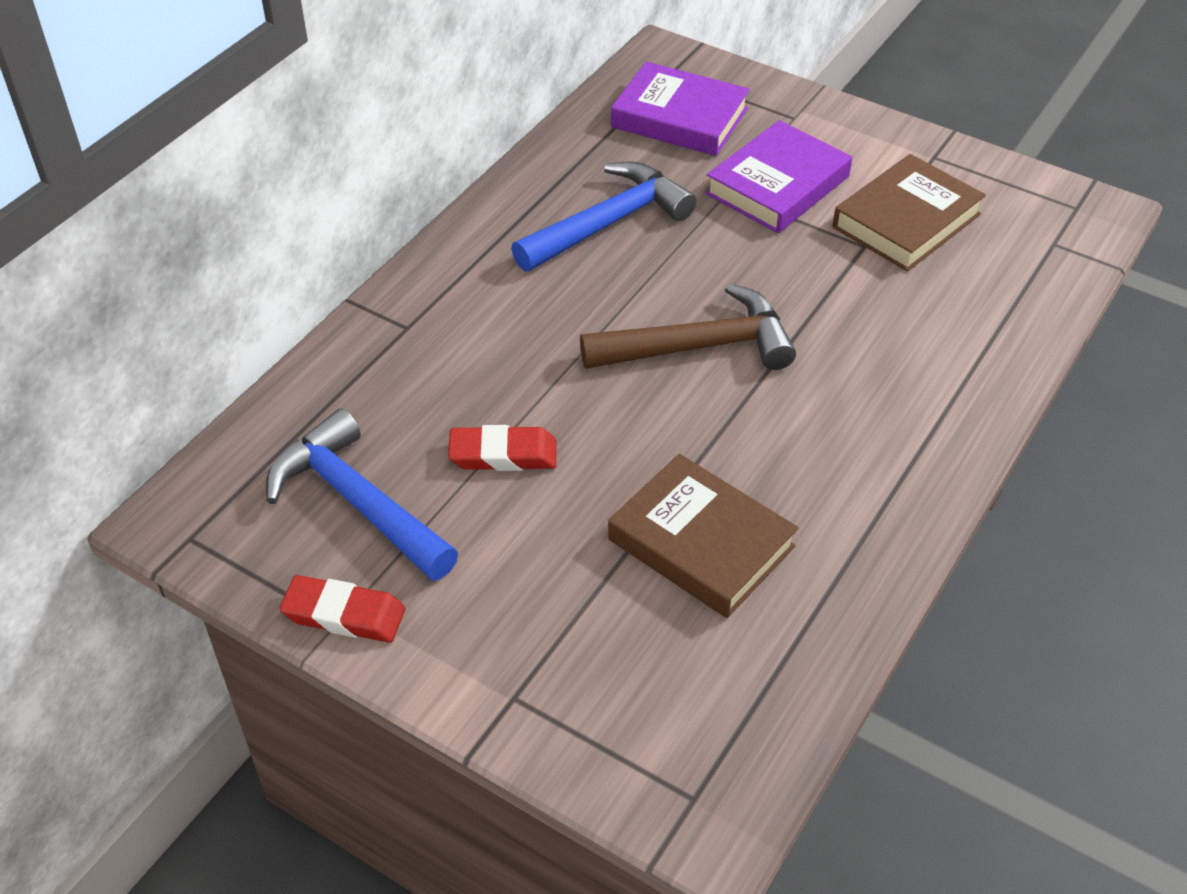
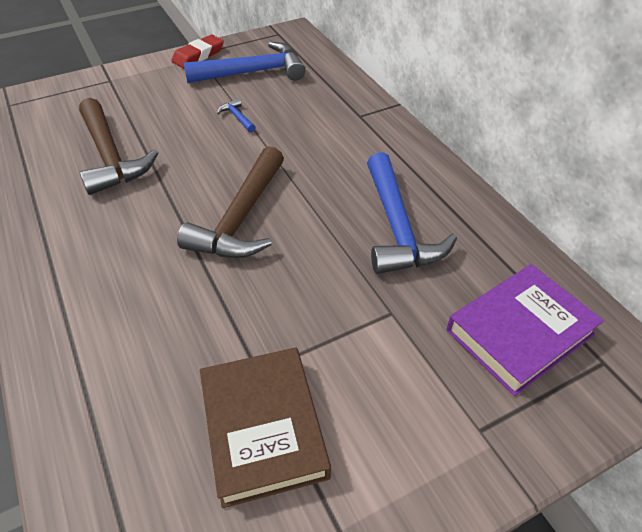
camera: 120 degrees right, 0 degrees up
(503, 454) = (237, 117): red eraser -> blue hammer
(701, 543) = (111, 157): brown book -> brown hammer
(778, 185) = (378, 354): purple book -> none

